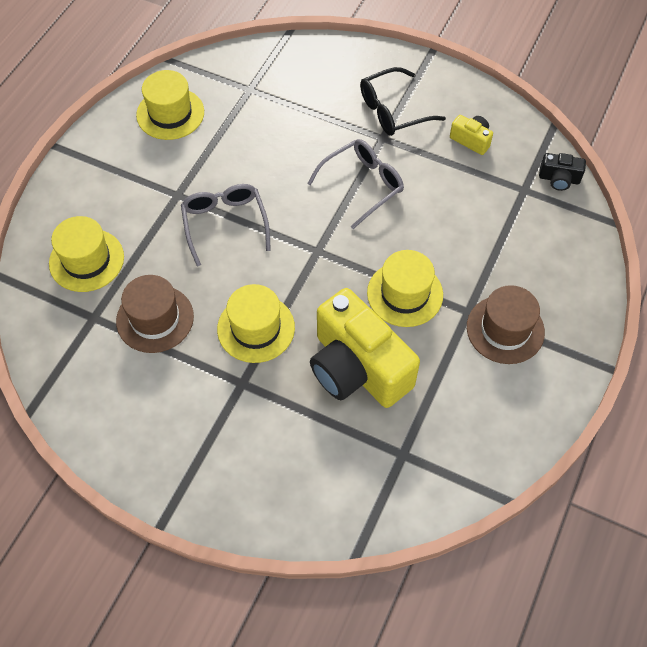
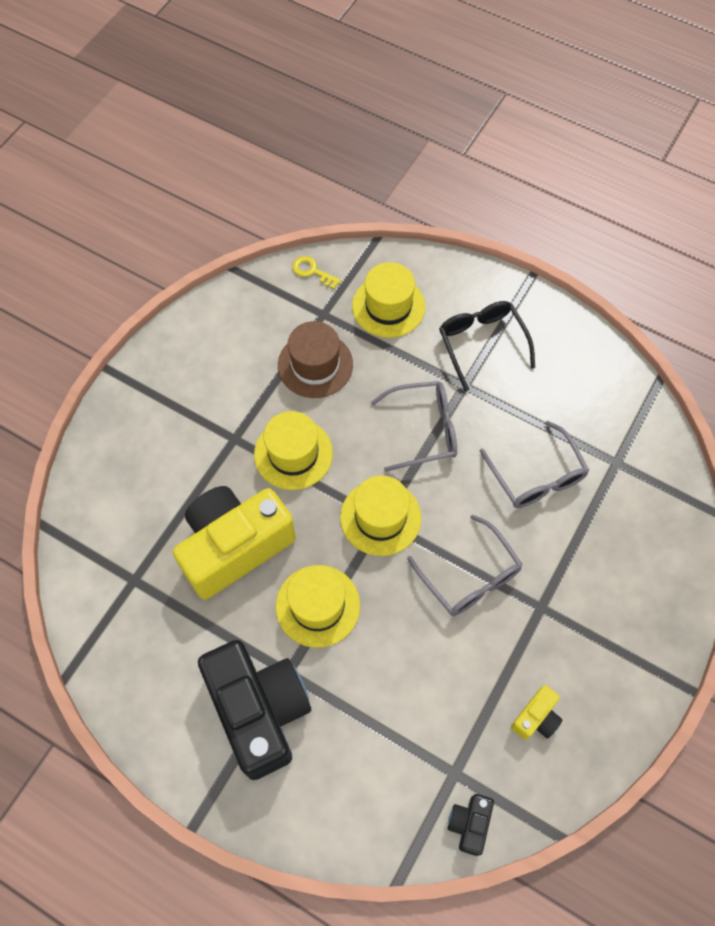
camera: 95 degrees right, 5 degrees up
(38, 332) = (312, 271): none -> yellow key
(170, 113) = (578, 379): yellow hat -> yellow hat (380, 517)
(266, 141) = (536, 476): none -> grey glasses
(393, 110) = (585, 625): black glasses -> black glasses (482, 343)
(505, 329) = (259, 710): brown hat -> black camera

